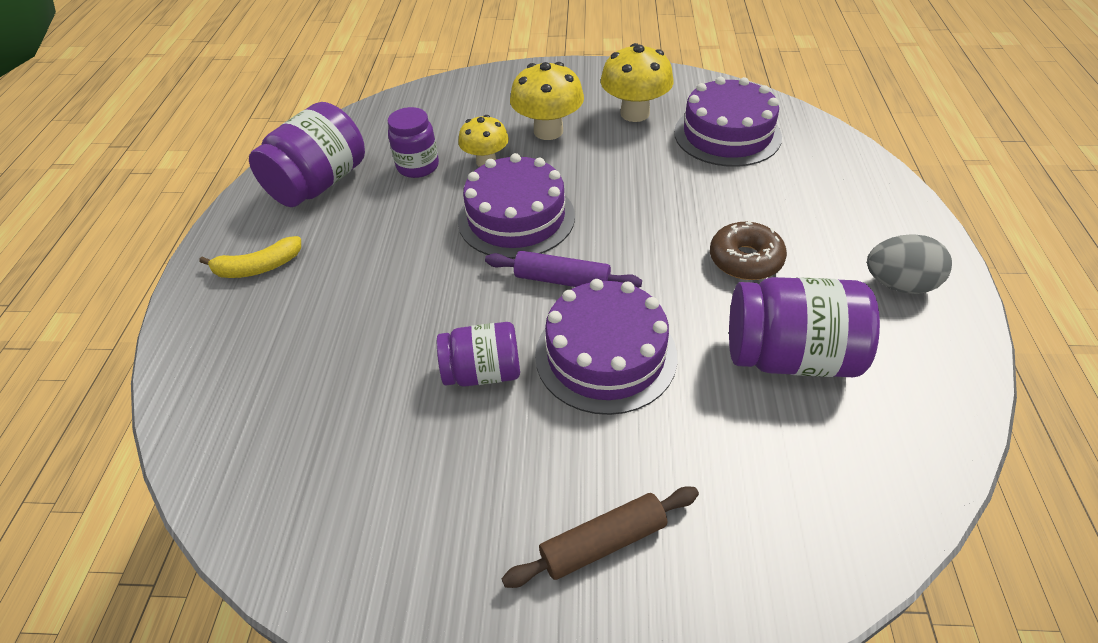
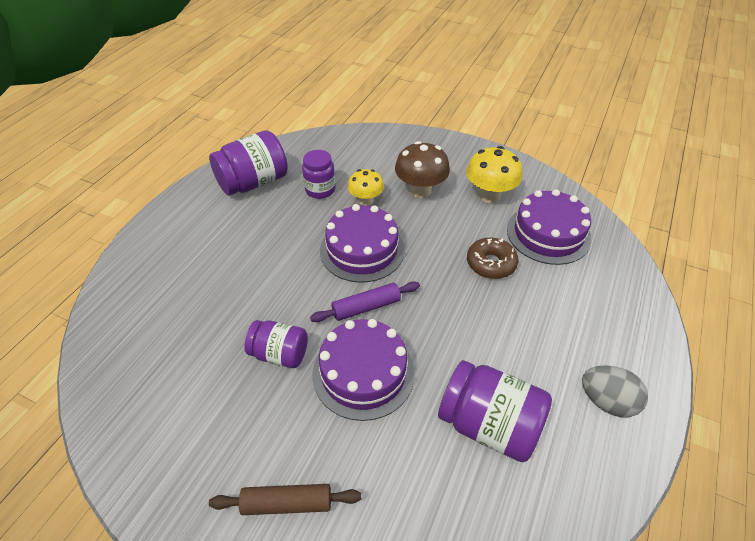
camera: 20 degrees right, 0 degrees up
(258, 267) = (188, 230): yellow banana -> none
(548, 131) = (420, 190): yellow mushroom -> brown mushroom
(562, 280) = (366, 307): purple rolling pin -> purple rolling pin turned 60 degrees counterclockwise
(745, 260) = (502, 338): brown donut -> brown donut (491, 263)

